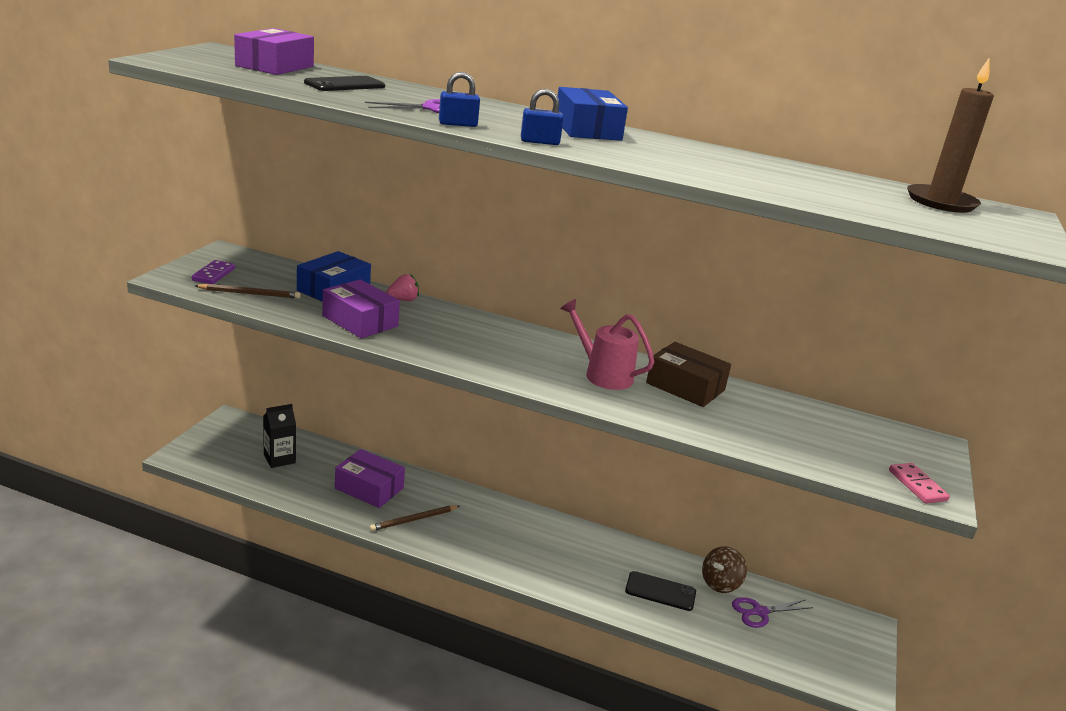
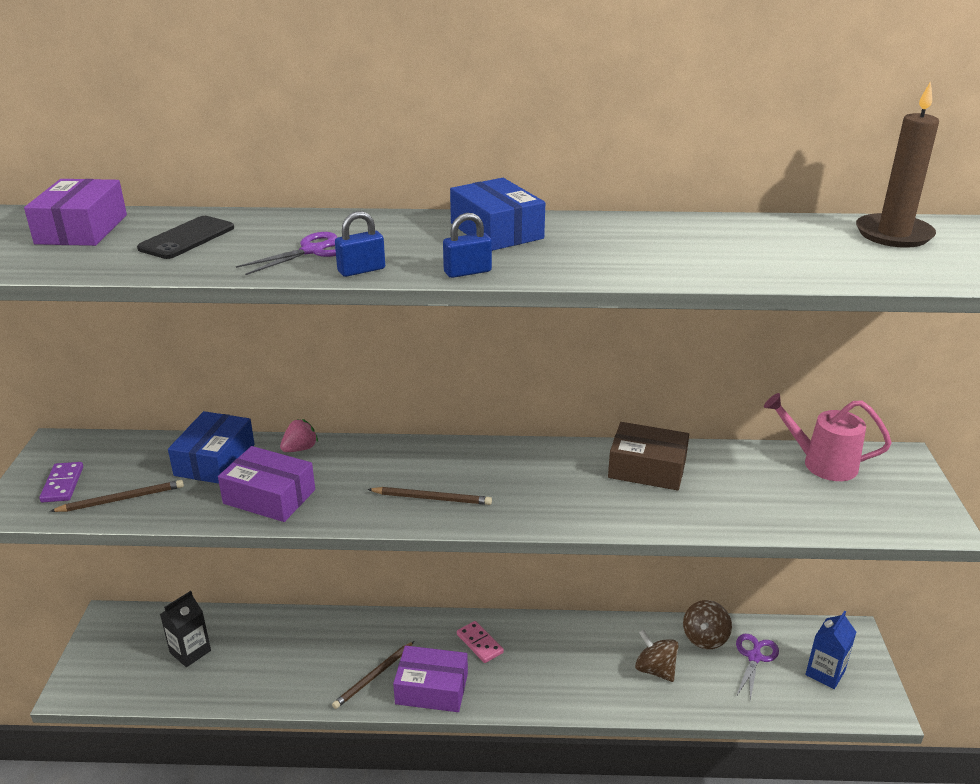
camera: 15 degrees left, 5 degrees up
(369, 488) = (307, 654): purple box -> purple box (431, 689)
(487, 356) = (432, 498): none -> brown pencil
(602, 374) = (560, 481): pink watering can -> pink watering can (821, 463)
(660, 591) = (655, 669): black phone -> brown spinning top
(759, 612) = (754, 657): purple scissors -> purple scissors turned 150 degrees clockwise
(822, 645) = (825, 673): none -> blue carton
(917, 485) = (916, 519): pink domino -> pink domino (480, 643)

